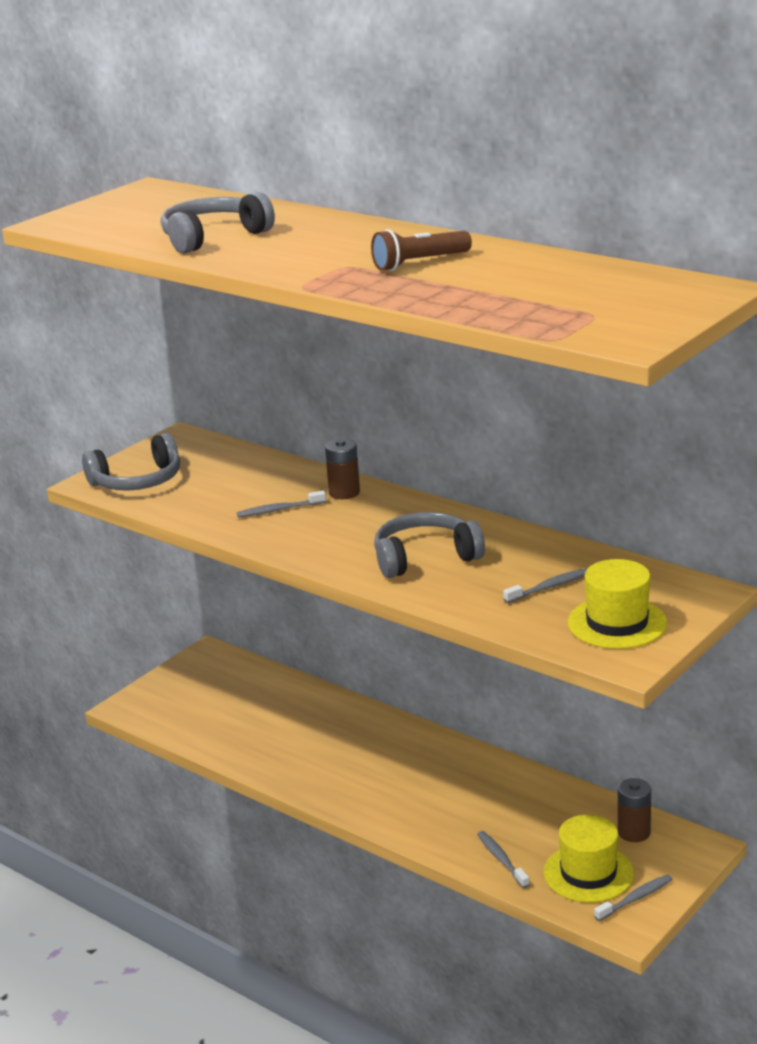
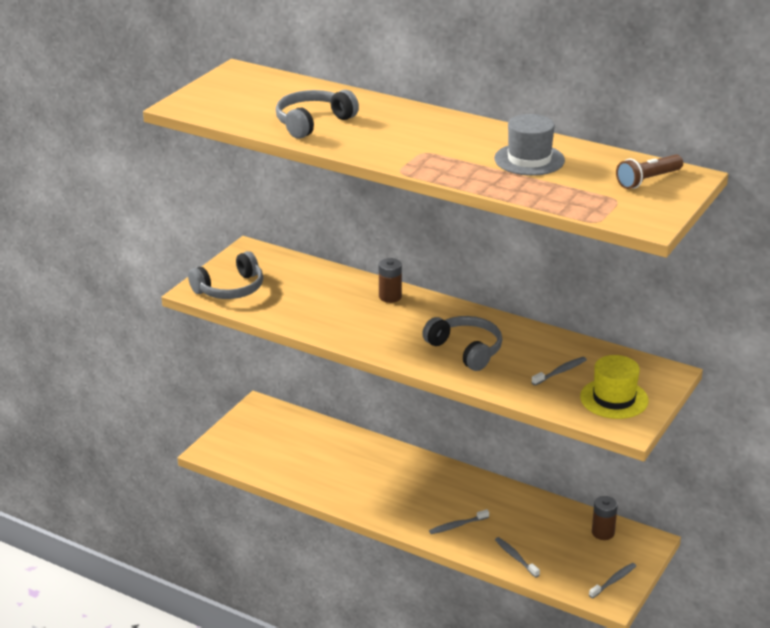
camera: 10 degrees left, 5 degrees up
(279, 510) = (347, 312): grey toothbrush -> grey toothbrush (457, 525)
(419, 263) = (476, 150): brown flashlight -> brown flashlight (648, 180)
(425, 558) = (466, 350): grey headphones -> grey headphones turned 75 degrees clockwise
(488, 272) = (529, 160): none -> grey hat
(588, 873) = (578, 564): yellow hat -> none

